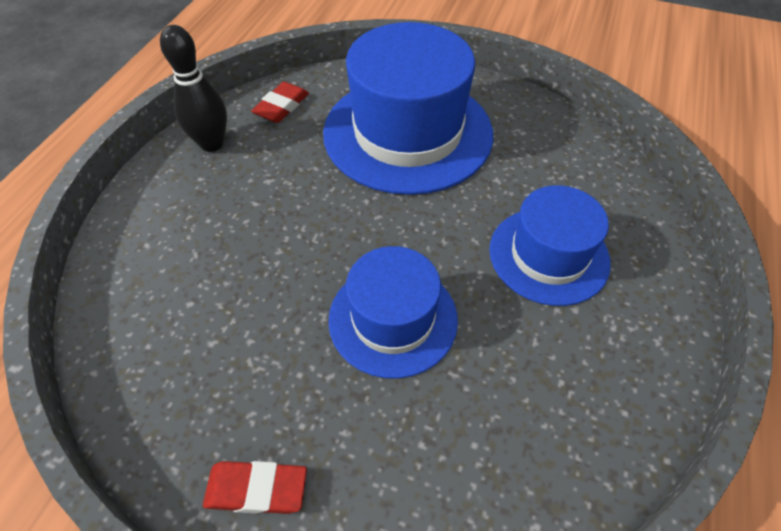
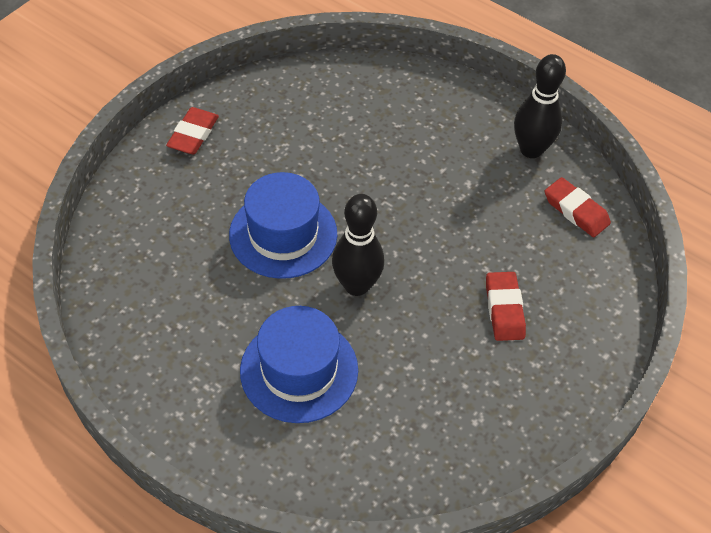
camera: 105 degrees right, 0 degrees up
(408, 133) = (504, 309): blue hat -> red eraser
(430, 236) = (356, 285): none -> black bowling pin

